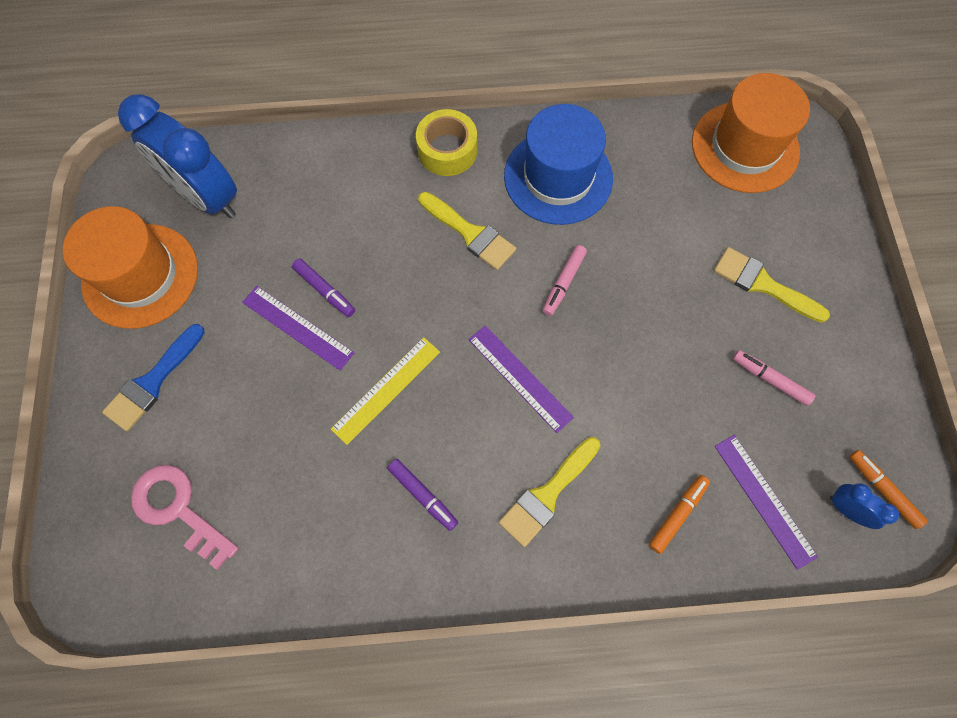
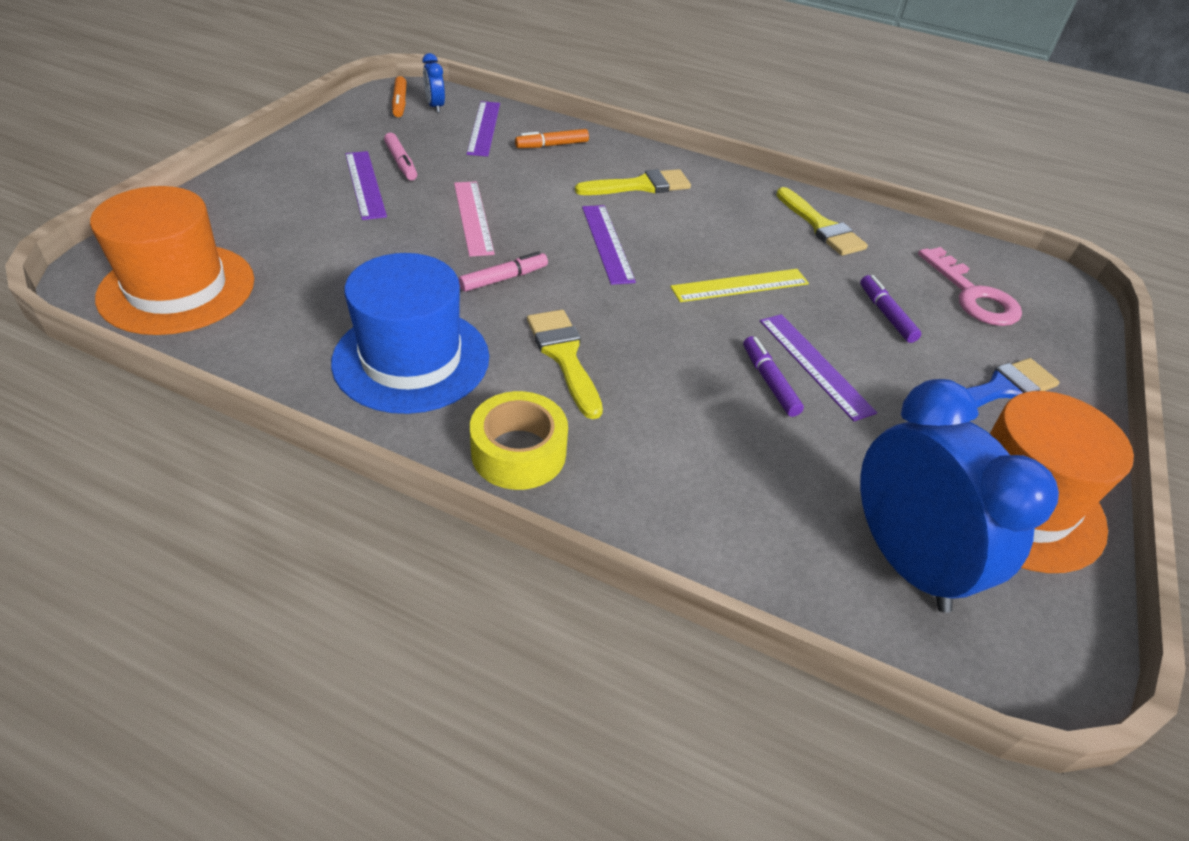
camera: 155 degrees left, 25 degrees down
(423, 495) = (742, 222): purple marker -> purple marker (886, 314)
(645, 341) = (473, 217): none -> pink ruler
(763, 284) = (325, 203): yellow brush -> yellow brush (821, 227)
(763, 328) = (365, 184): none -> purple ruler

